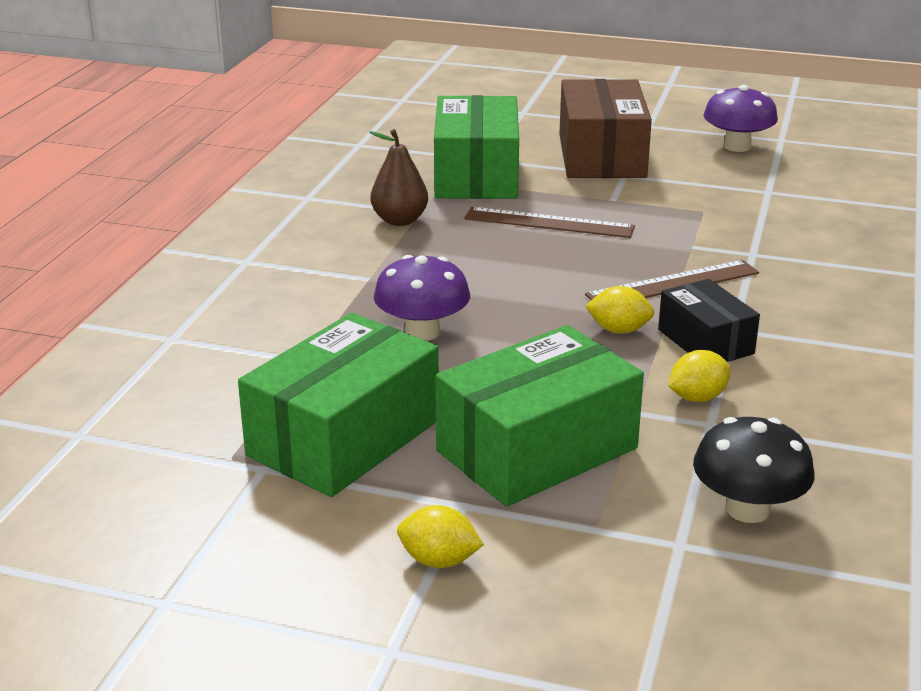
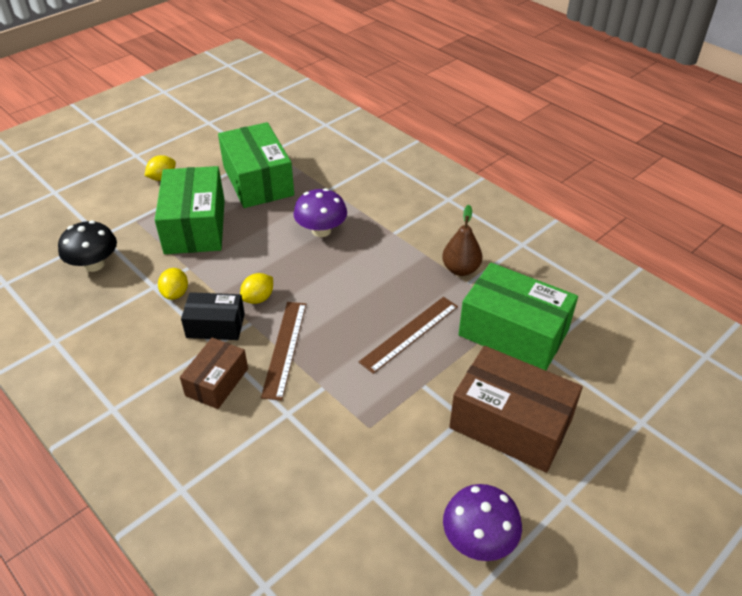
camera: 120 degrees right, 15 degrees up
(780, 306) = (217, 382): none -> brown box

